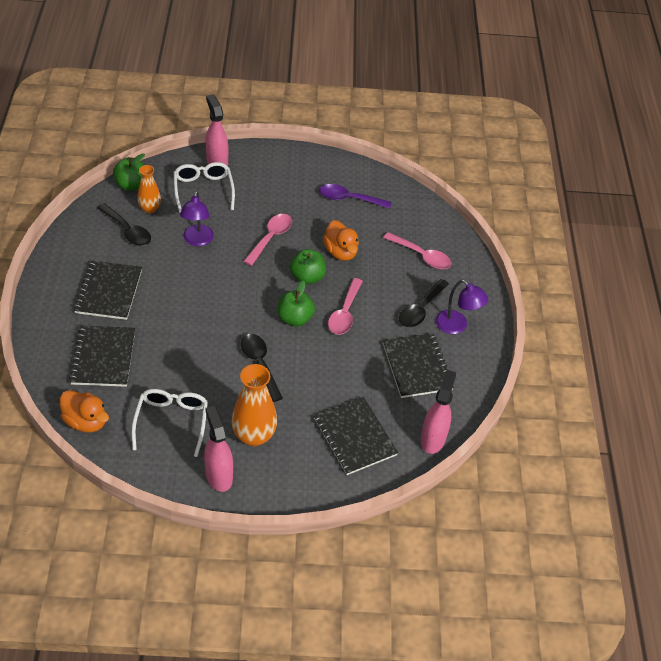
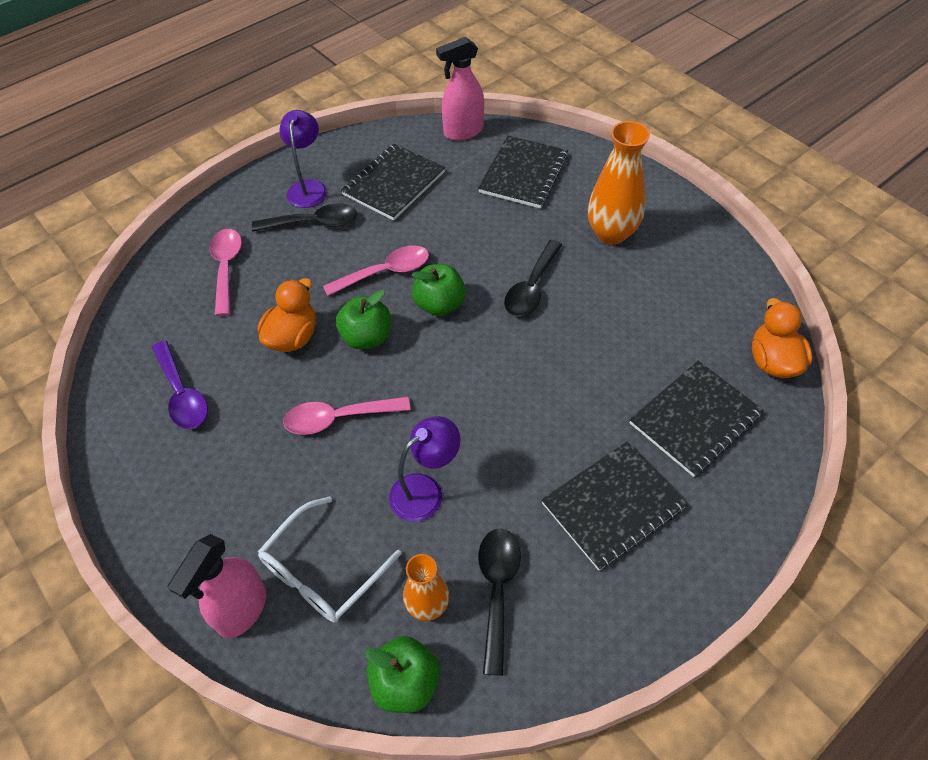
camera: 125 degrees left, 5 degrees up
(171, 422) = (679, 298): white glasses -> none
(218, 475) = (678, 226): pink spray bottle -> none

